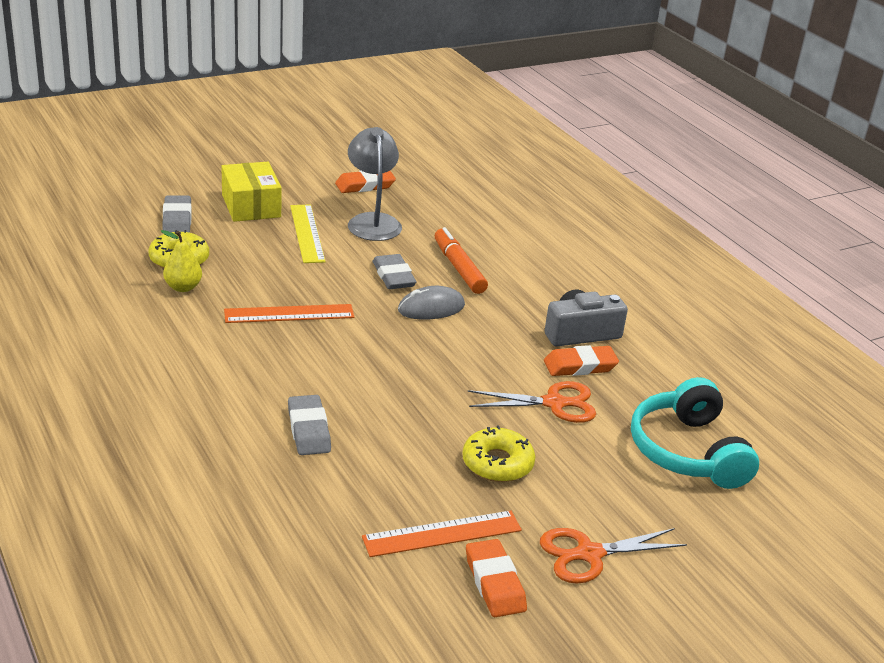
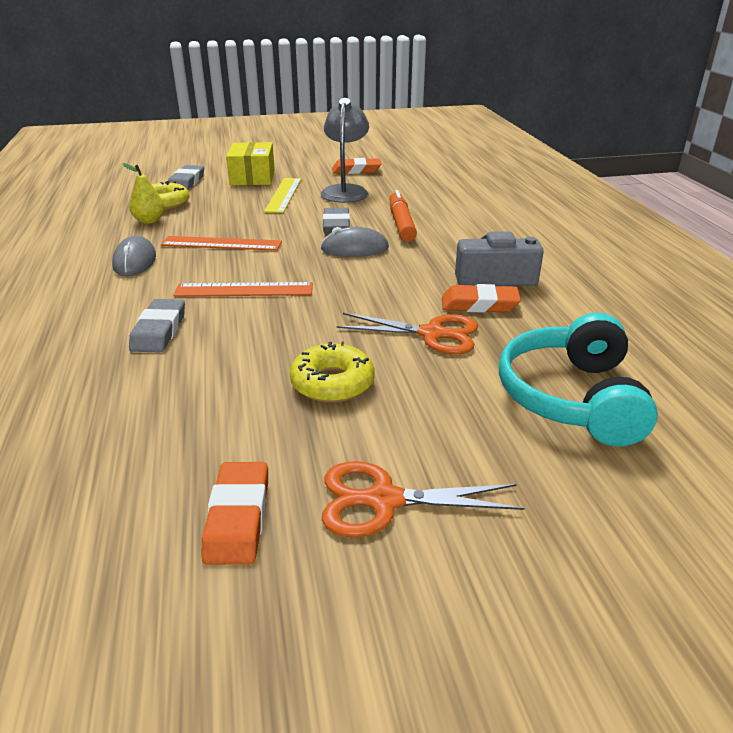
camera: 20 degrees right, 0 degrees up
(215, 347) = (135, 261): none -> grey mouse
(442, 534) = (216, 448): orange ruler -> orange ruler (244, 290)

